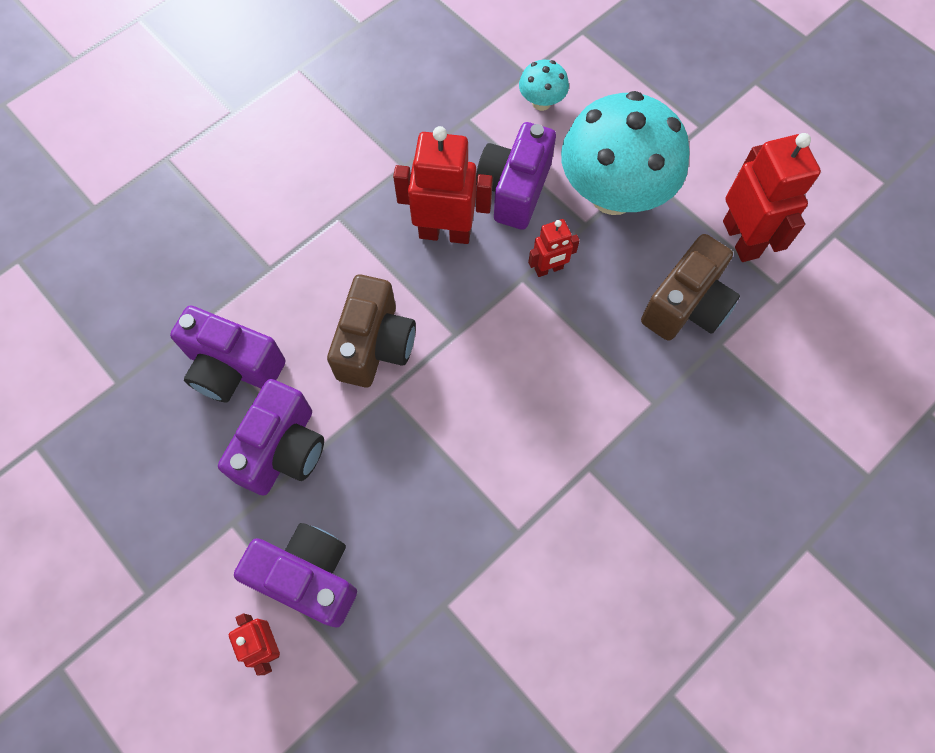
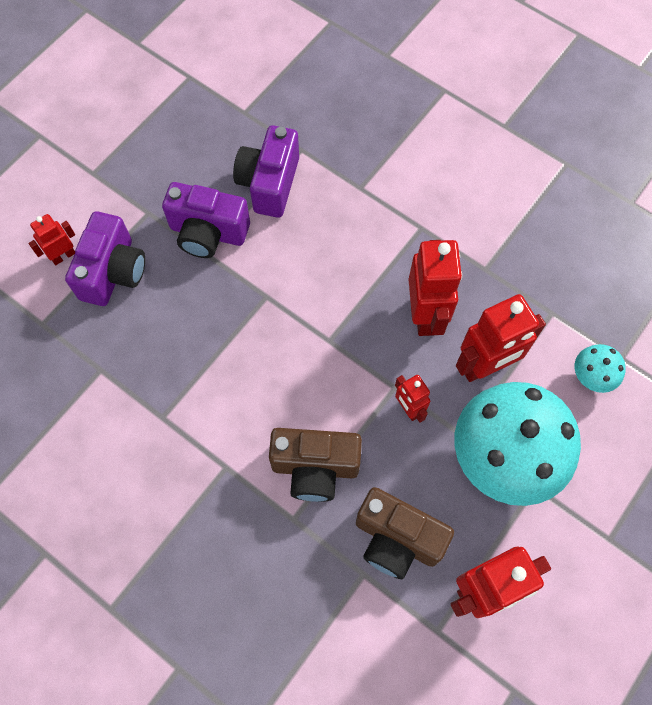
camera: 80 degrees right, 0 degrees up
(375, 345) = (307, 280): brown camera -> brown camera (315, 468)
(514, 190) = (485, 366): purple camera -> red robot

